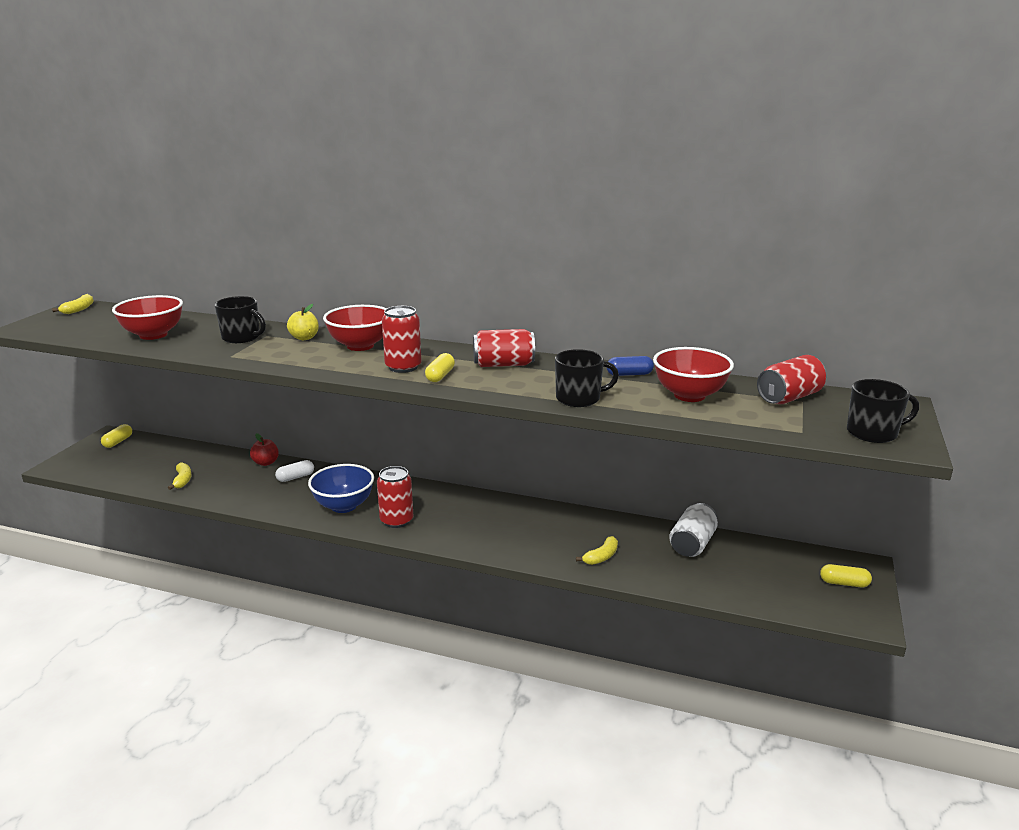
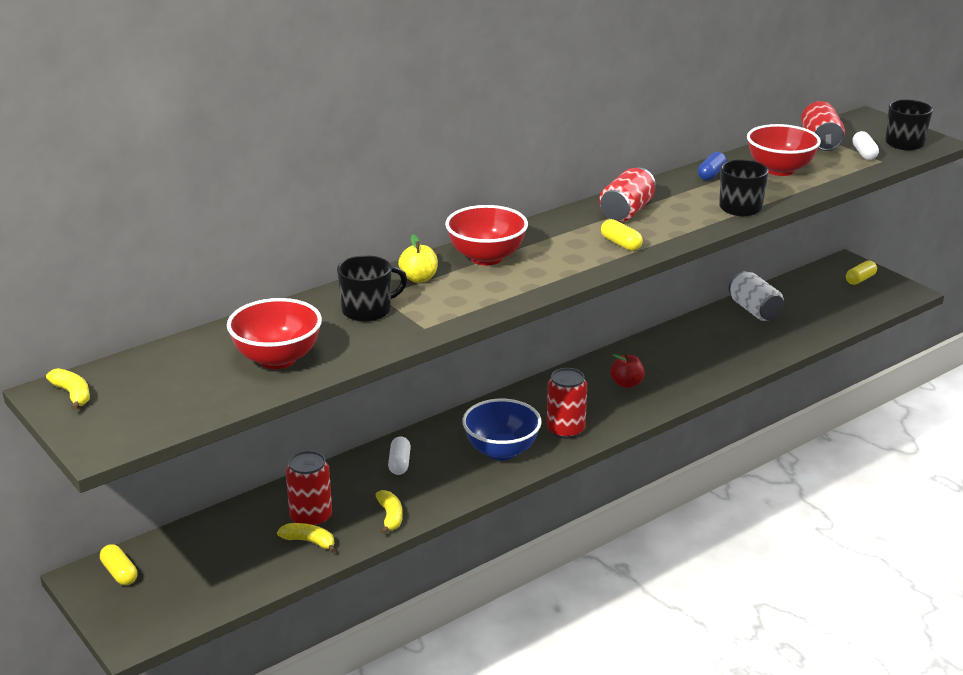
camera: 55 degrees left, 5 degrees up
(266, 463) = (336, 474): red apple -> red apple (626, 384)
(403, 367) = (576, 253): red can -> red can (311, 518)
(601, 557) = (734, 354): yellow banana -> yellow banana (390, 516)
(803, 420) = (864, 153): none -> white capsule

